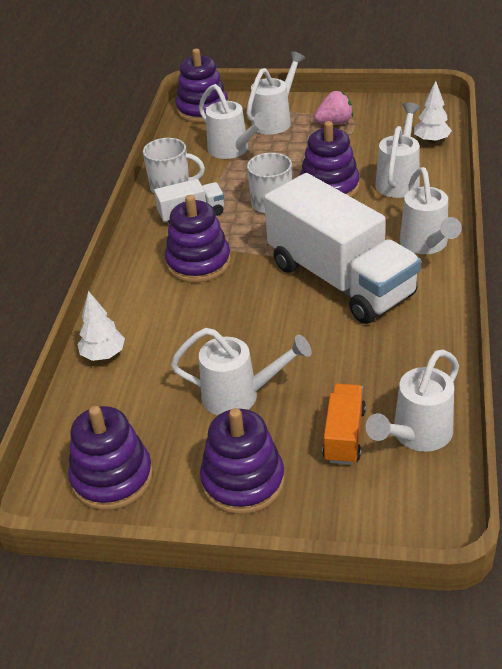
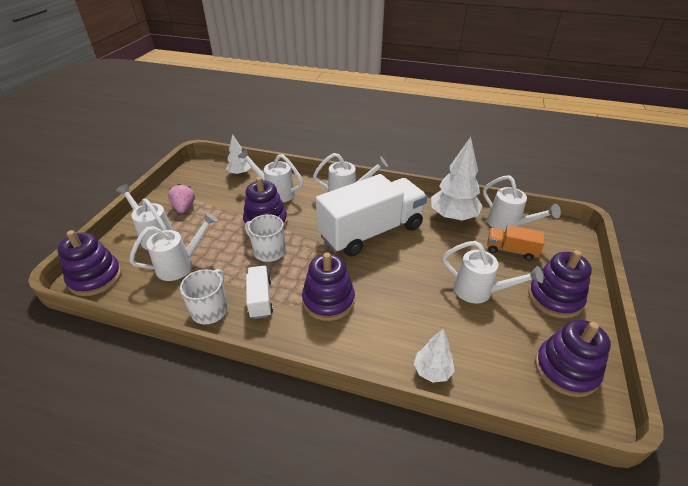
camera: 85 degrees left, 0 degrees up
(240, 396) = (479, 291): white watering can -> white watering can turned 105 degrees clockwise
(413, 364) = (453, 217): none -> white tree

